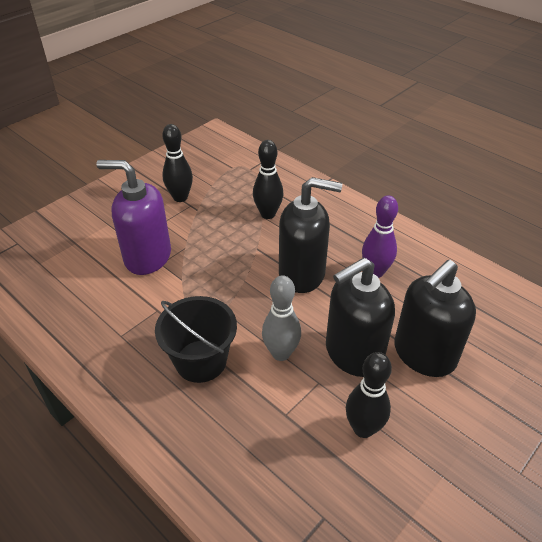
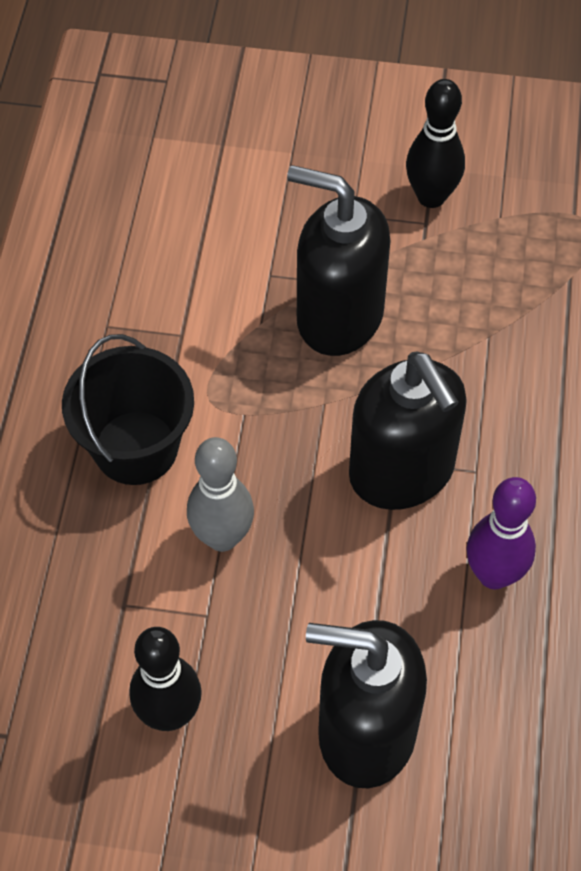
camera: 55 degrees right, 15 degrees up
(147, 257) = (268, 250): purple soap dispenser -> none
(268, 214) = (500, 341): black bowling pin -> none
(353, 353) = (293, 632): black soap dispenser -> black soap dispenser (339, 316)

